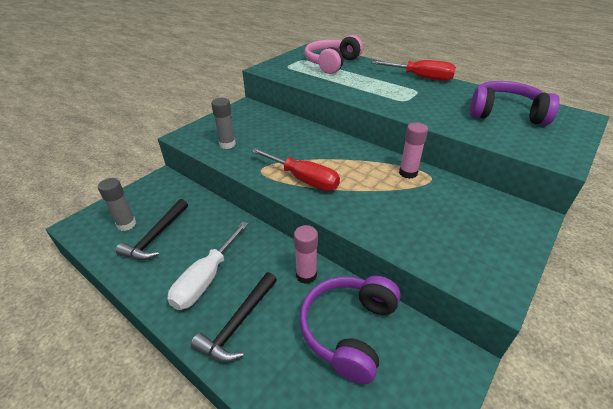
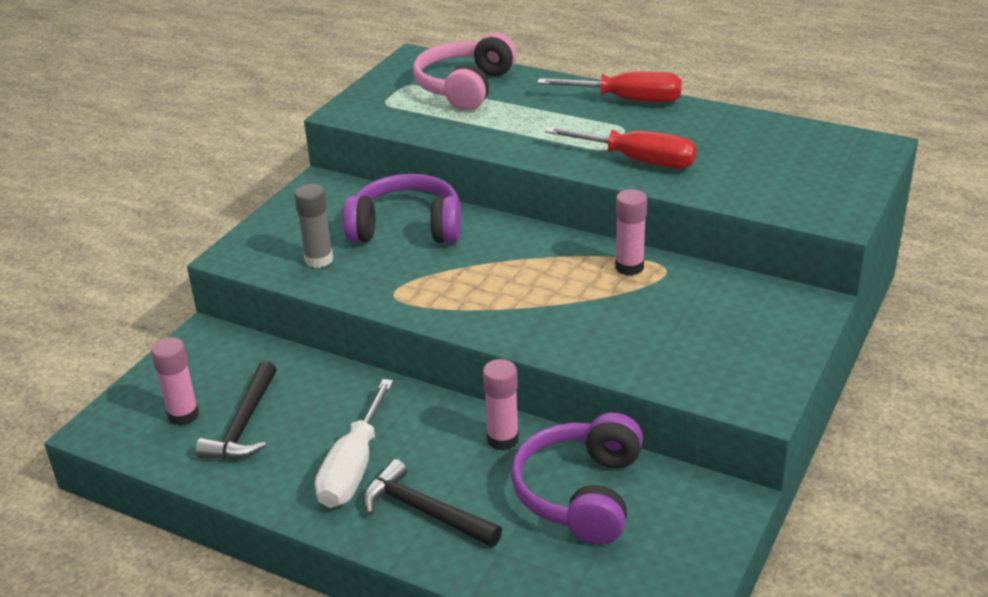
camera: 10 degrees left, 5 degrees down
(126, 224) = (183, 415): grey glue stick -> pink glue stick
(238, 323) = (424, 511): black hammer -> black hammer turned 105 degrees clockwise
(303, 179) = (468, 299): red screwdriver -> red screwdriver (637, 161)
(505, 113) = (764, 154): purple headphones -> purple headphones (407, 228)

